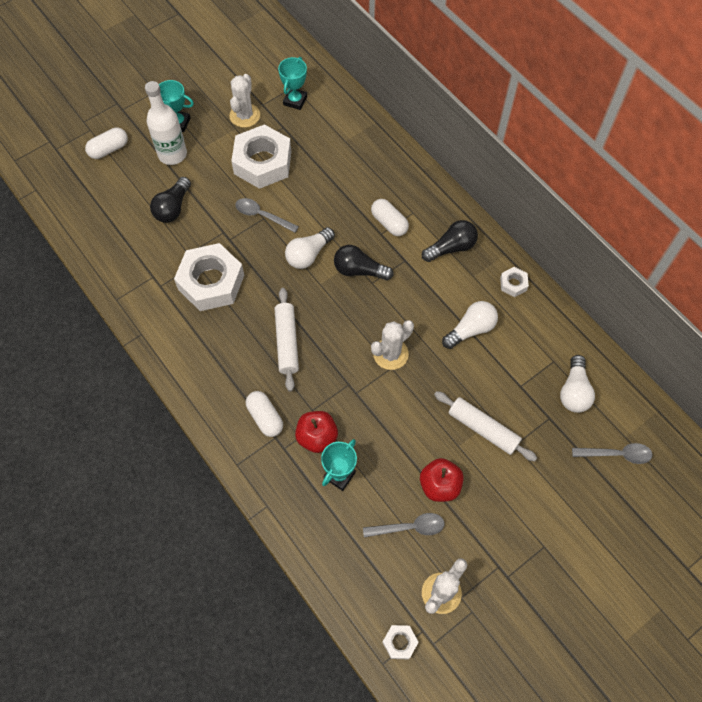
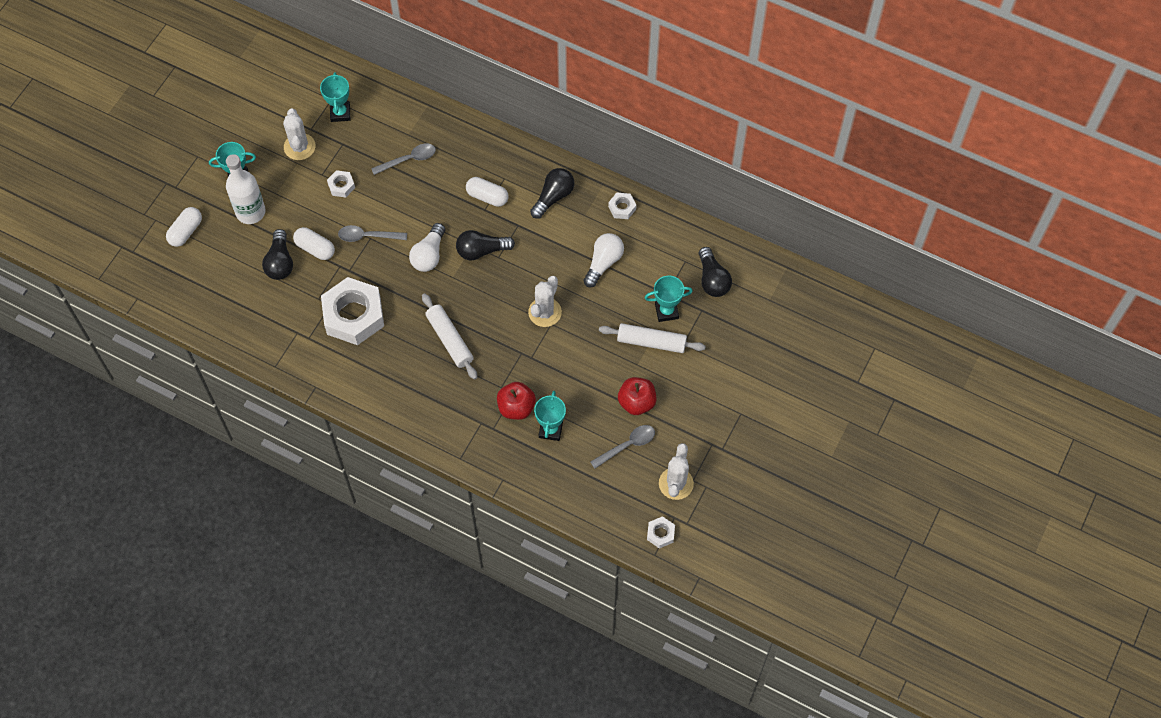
camera: 25 degrees left, 0 degrees up
(263, 162) = (341, 186): white nut -> white nut, size x0.44
(265, 417) = (464, 410): white capsule -> white capsule (315, 248)
(512, 404) = (666, 311): none -> turquoise trophy
(574, 391) = (712, 279): white light bulb -> black light bulb
(617, 454) = (768, 316): grey spoon -> grey spoon (409, 159)

